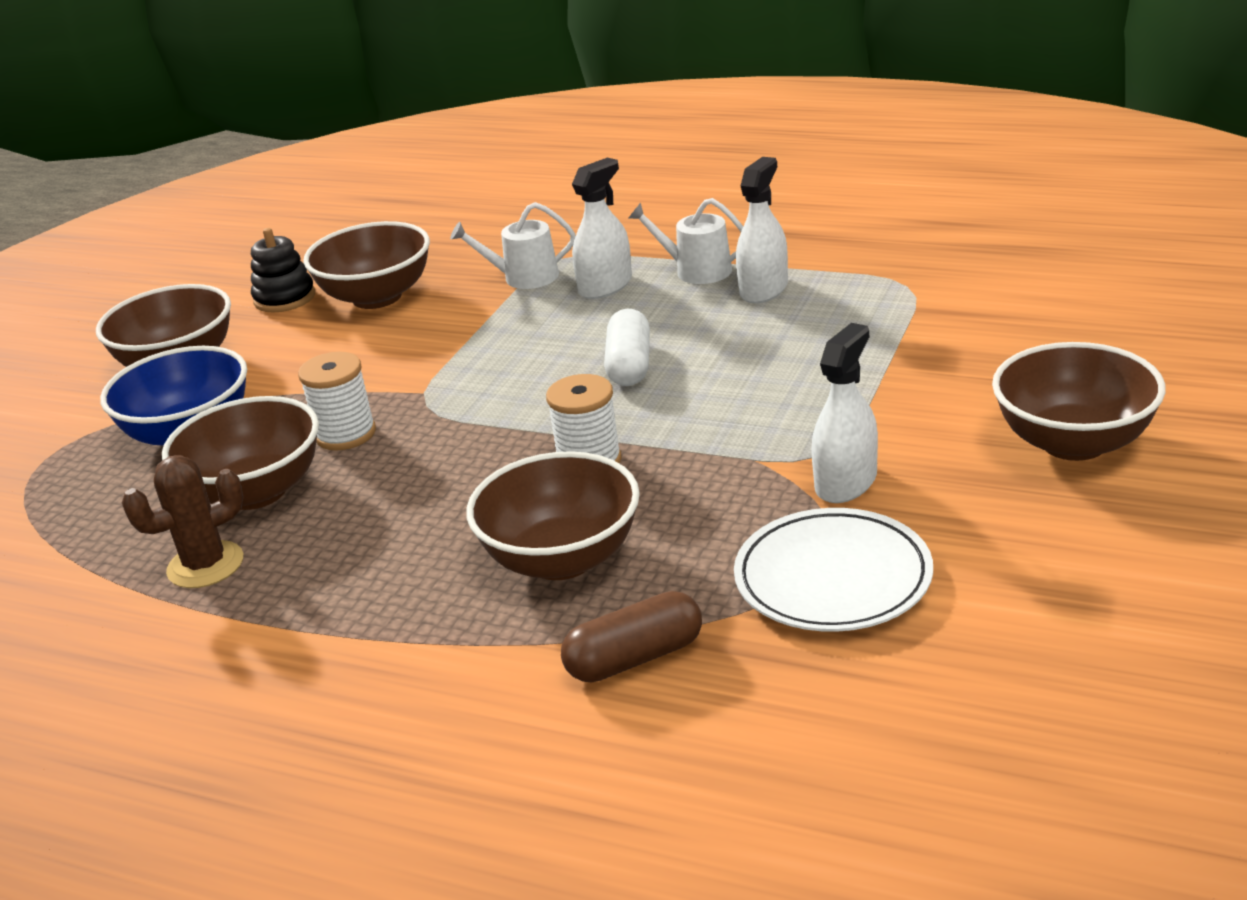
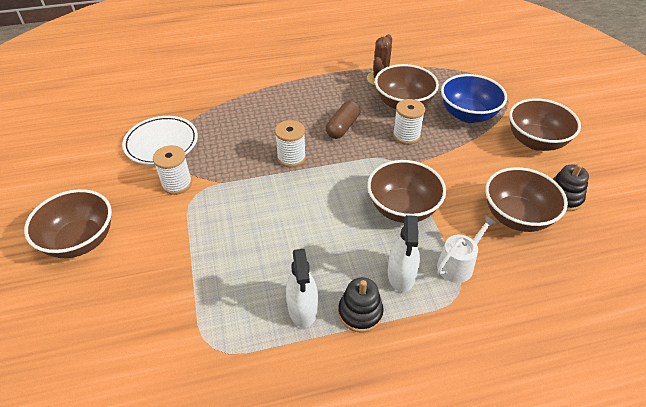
camera: 140 degrees right, 15 degrees up
(562, 559) = (263, 118): brown bowl -> brown bowl (402, 208)
(629, 365) = (325, 216): white capsule -> none
(635, 658) = (211, 99): brown capsule -> brown capsule (343, 127)
(696, 270) = (360, 313): white watering can -> black stacking toy
(846, 482) = (177, 184): white spray bottle -> white spool

